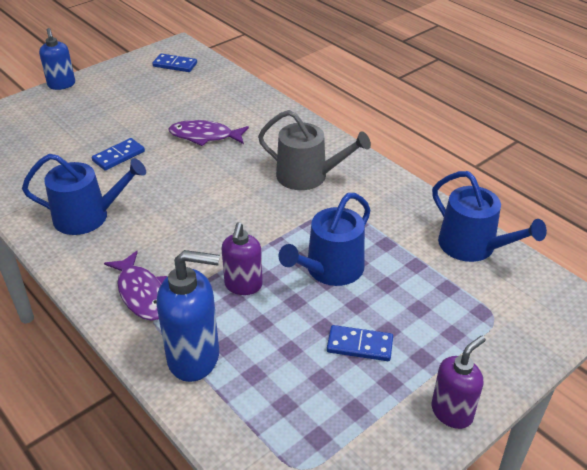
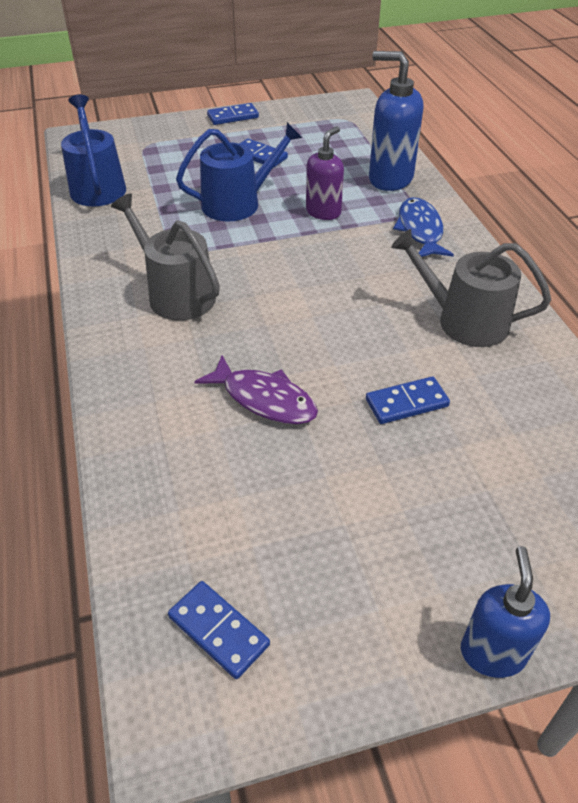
camera: 155 degrees left, 5 degrees up
(88, 216) = (464, 321): blue watering can -> grey watering can
(141, 293) = (420, 230): purple fish -> blue fish
(452, 412) = (233, 116): purple soap dispenser -> blue domino

